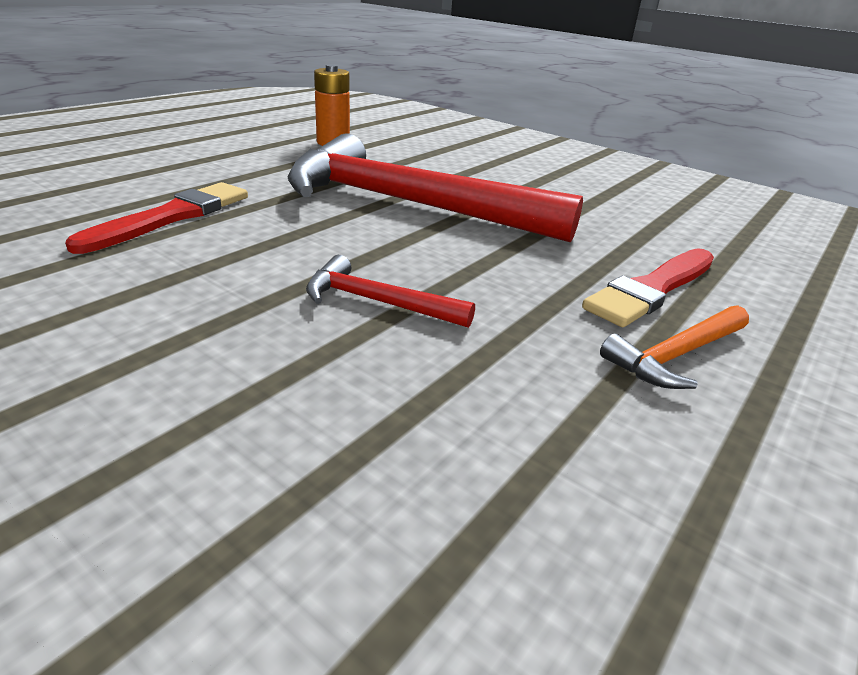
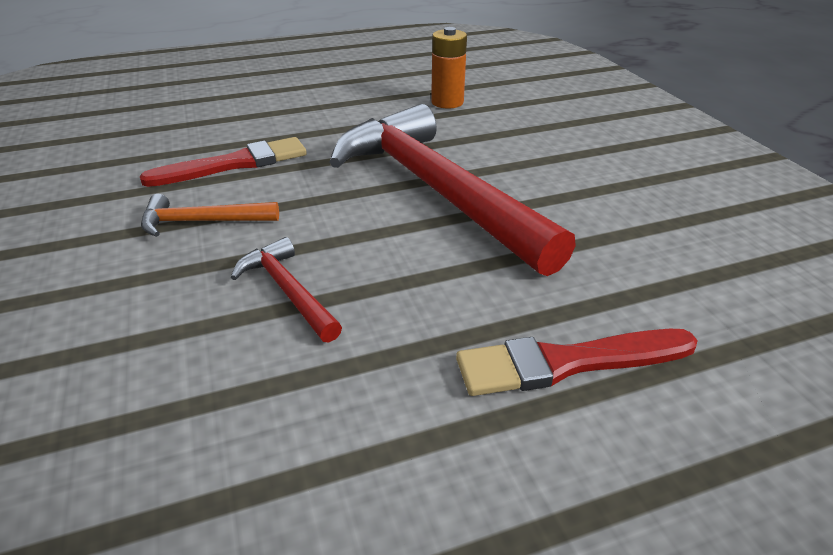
camera: 35 degrees right, 5 degrees up
(675, 355) = (488, 449): orange hammer -> orange hammer (202, 221)

